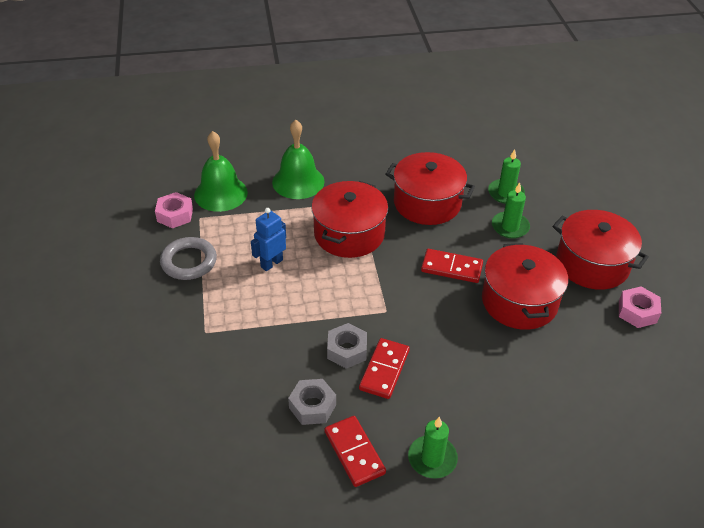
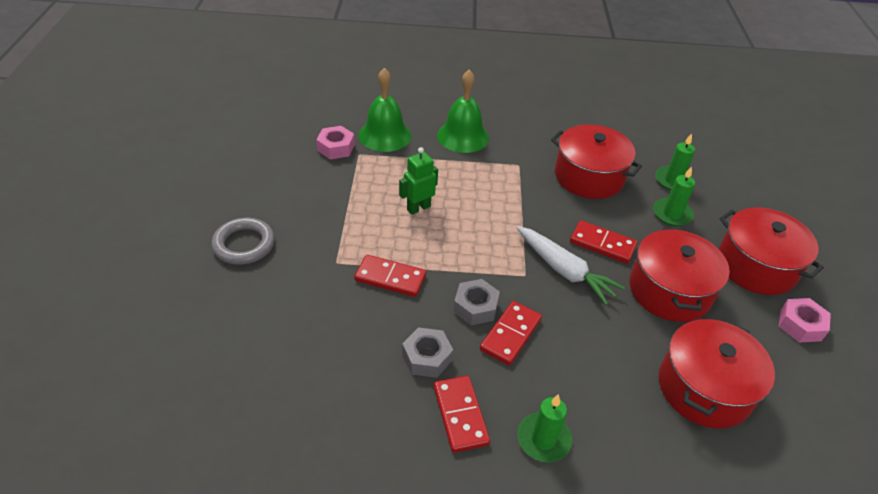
camera: 10 degrees right, 0 degrees up
(189, 262) = (338, 193): grey ring -> grey ring (244, 244)
(261, 337) = (390, 278): none -> red domino
(271, 263) = (418, 208): blue robot -> green robot
(349, 233) = (503, 193): red pot -> red pot (704, 388)
(421, 300) = (564, 270): none -> white carrot

